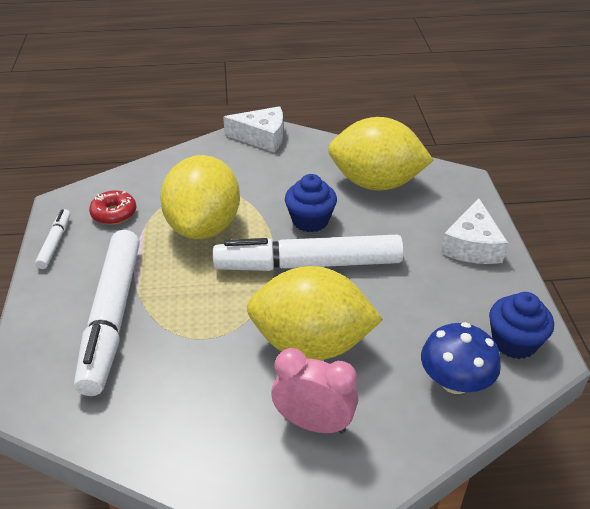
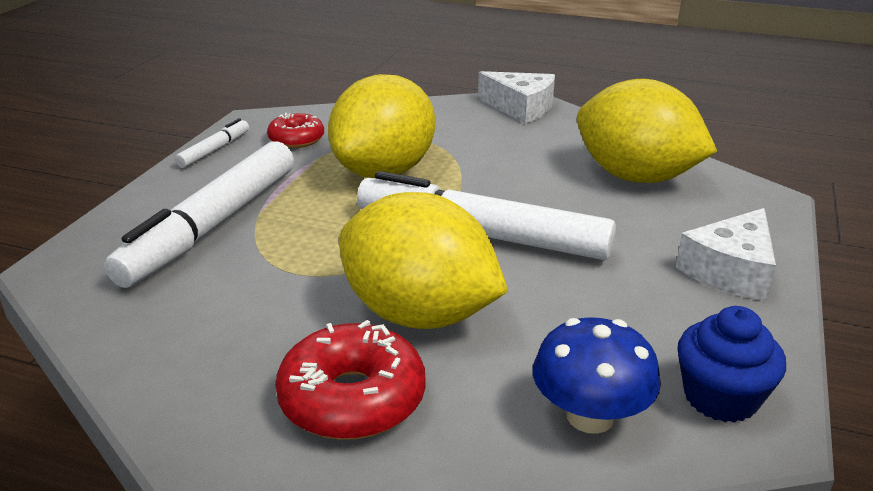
camera: 25 degrees right, 10 degrees down
(310, 220) = (518, 194): blue cupcake -> none
(313, 423) = (352, 399): pink clock -> red donut

